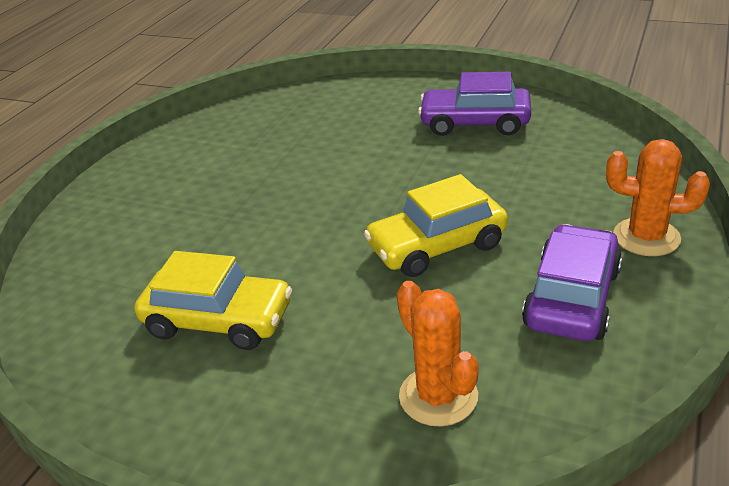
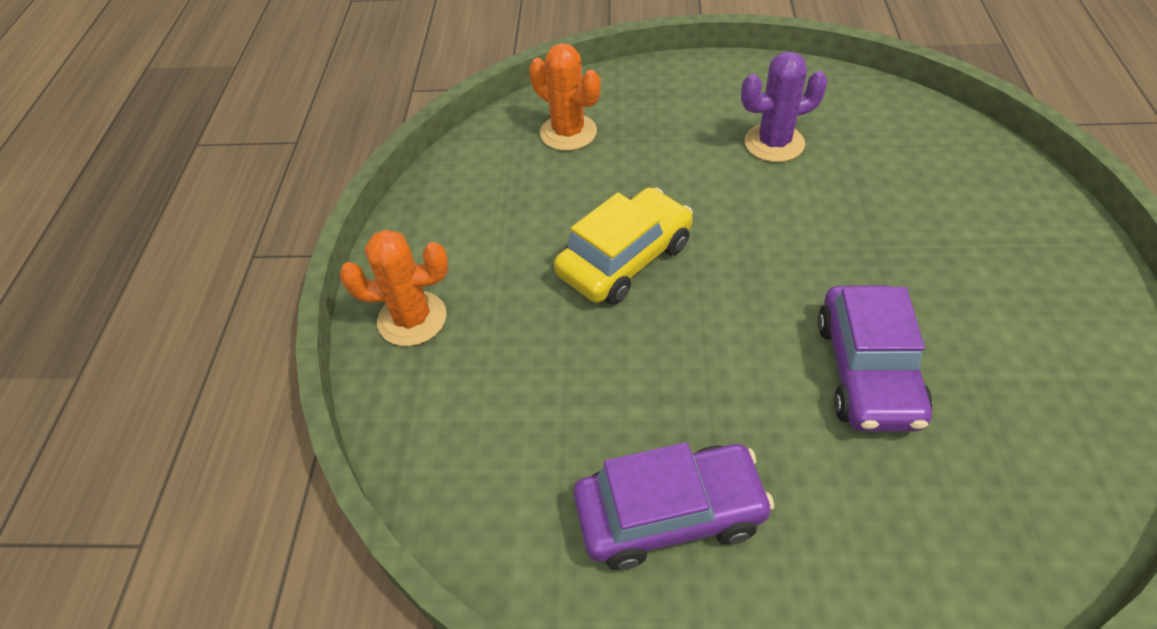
camera: 160 degrees right, 15 degrees up
(218, 320) = (774, 143): yellow car -> purple cactus
(572, 298) = (482, 230): purple car -> purple car (867, 371)

